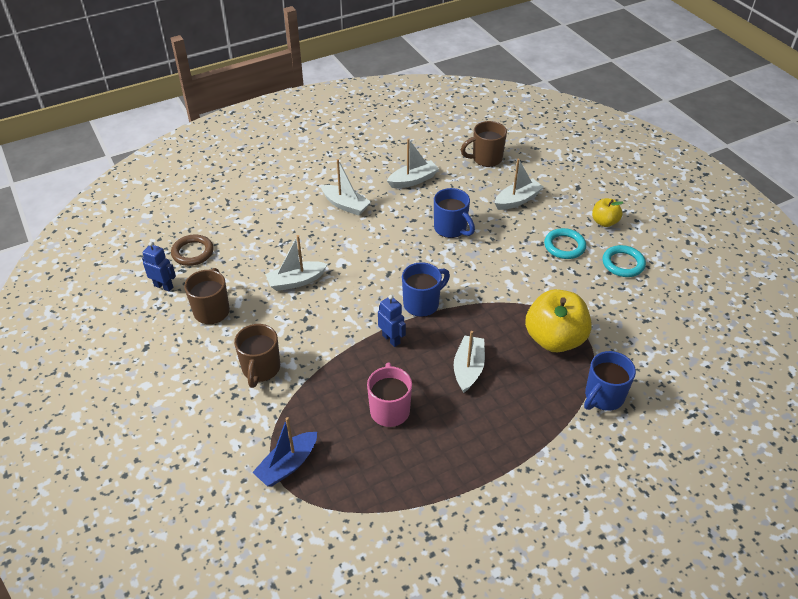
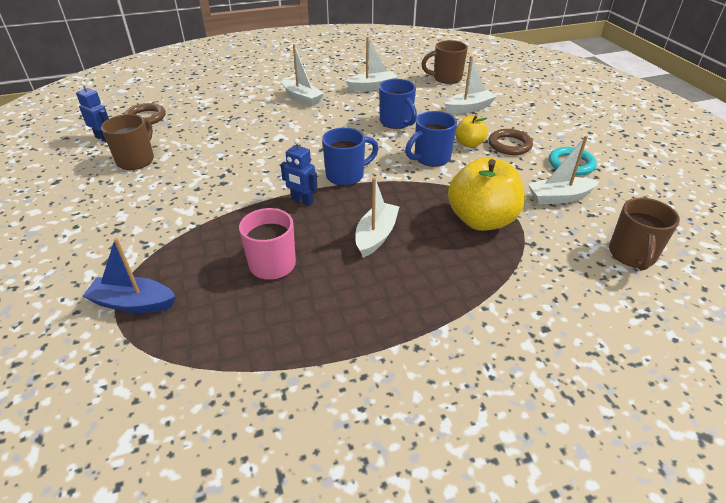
camera: 10 degrees right, 5 degrees down
(261, 369) = (155, 211): brown mug -> brown mug (632, 255)
(287, 465) = (133, 303): blue boat -> blue boat turned 45 degrees clockwise
(296, 281) = (229, 146): white boat -> white boat (559, 197)
(391, 339) = (302, 201): blue robot -> blue robot turned 150 degrees clockwise
(564, 246) = (509, 145): turquoise ring -> brown ring
(603, 397) = (529, 281): blue mug -> blue mug (431, 158)
(604, 222) = (555, 131): yellow apple -> yellow apple (469, 144)

